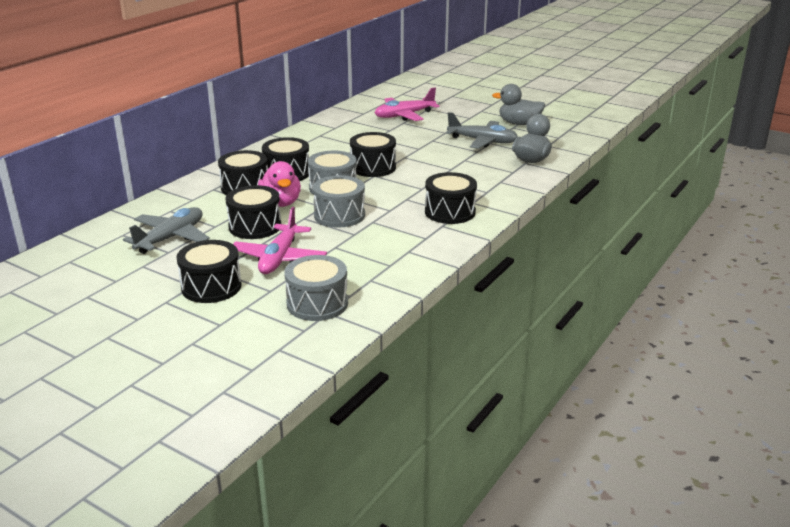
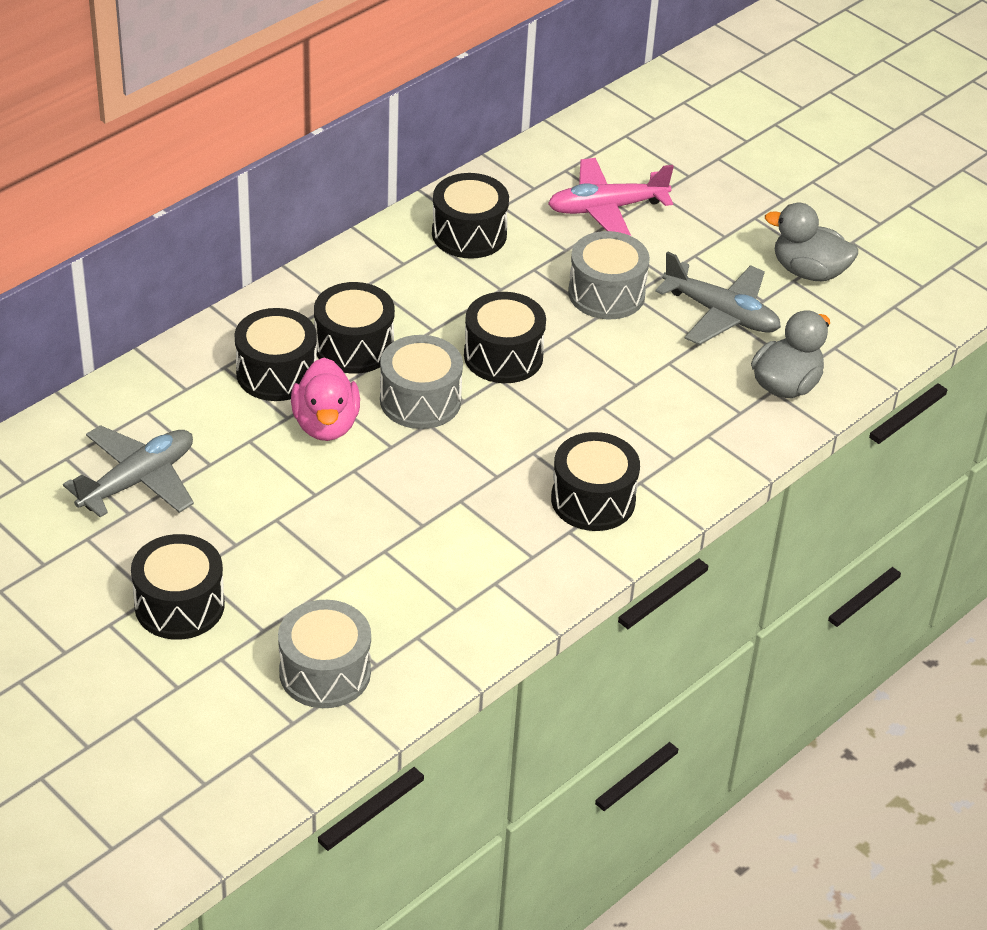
camera: 10 degrees right, 15 degrees up
(255, 226) = (272, 477): black drum -> black drum (469, 234)
(279, 258) = (293, 560): pink plane -> none
(339, 215) = (411, 474): grey drum -> grey drum (606, 293)

